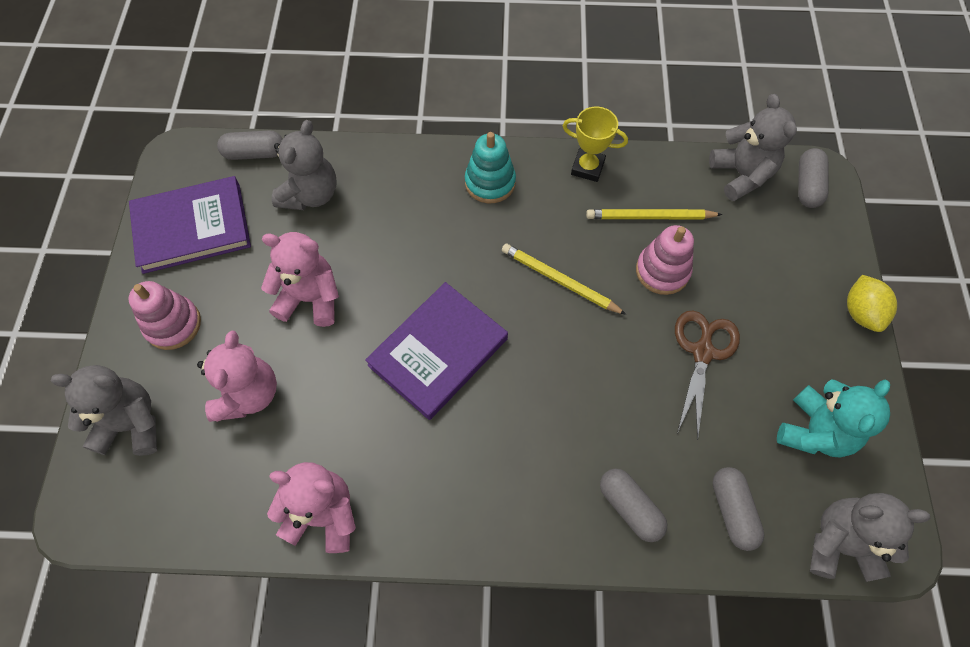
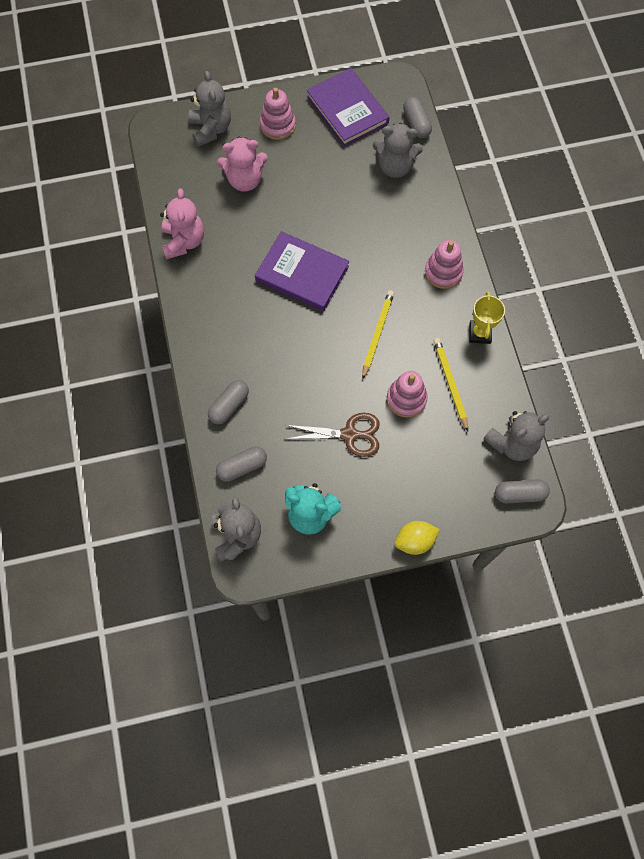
camera: 75 degrees right, 5 degrees up
(310, 298) = (317, 191): pink teddy bear -> none
(490, 182) = (443, 272): turquoise stacking toy -> pink stacking toy

